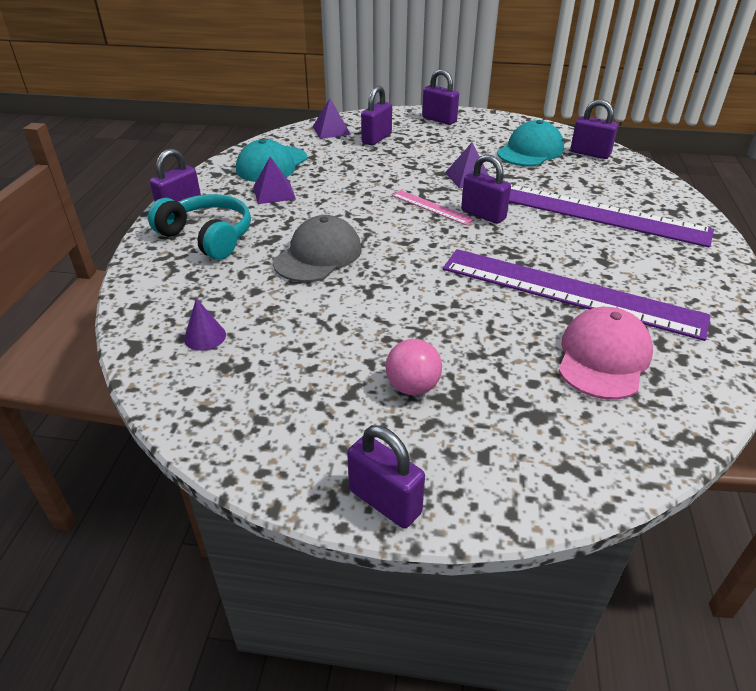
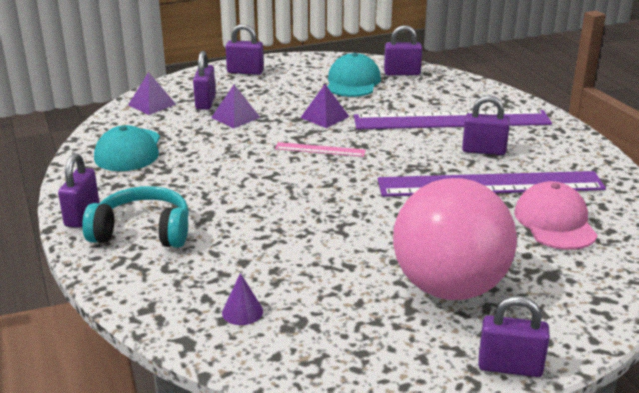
camera: 30 degrees left, 10 degrees down
(274, 193) = (161, 175): purple pyramid -> purple pyramid (235, 117)
(318, 255) = (266, 216): grey cap -> none
(412, 387) = (449, 287): pink ball -> pink ball, size x2.44
(483, 215) = (368, 144): purple padlock -> purple padlock (483, 151)

